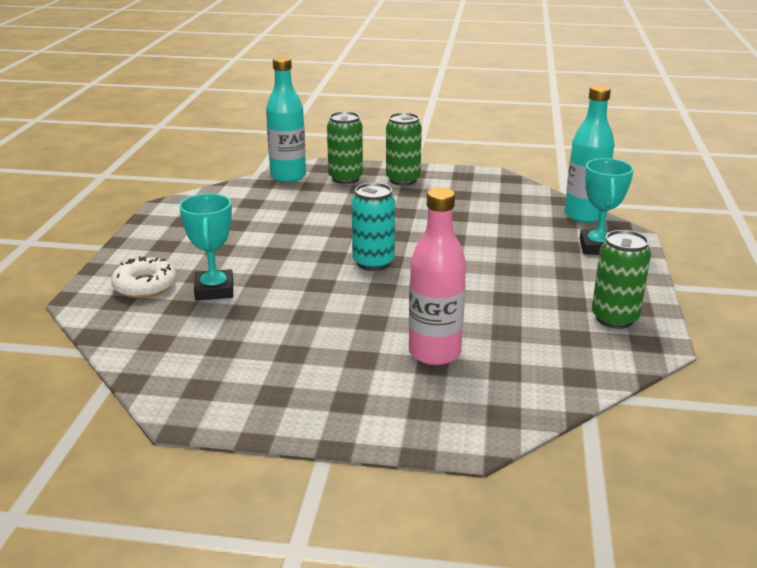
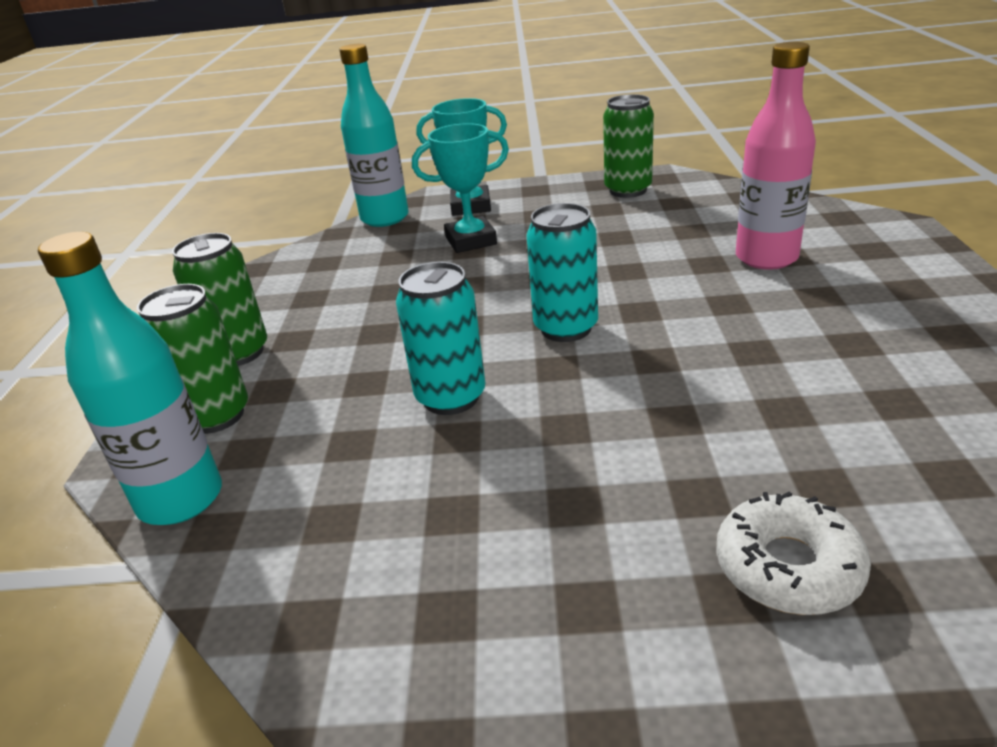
camera: 95 degrees left, 5 degrees up
(214, 290) = (741, 461): turquoise trophy -> turquoise trophy (471, 241)
(322, 228) = (451, 397): none -> turquoise can

